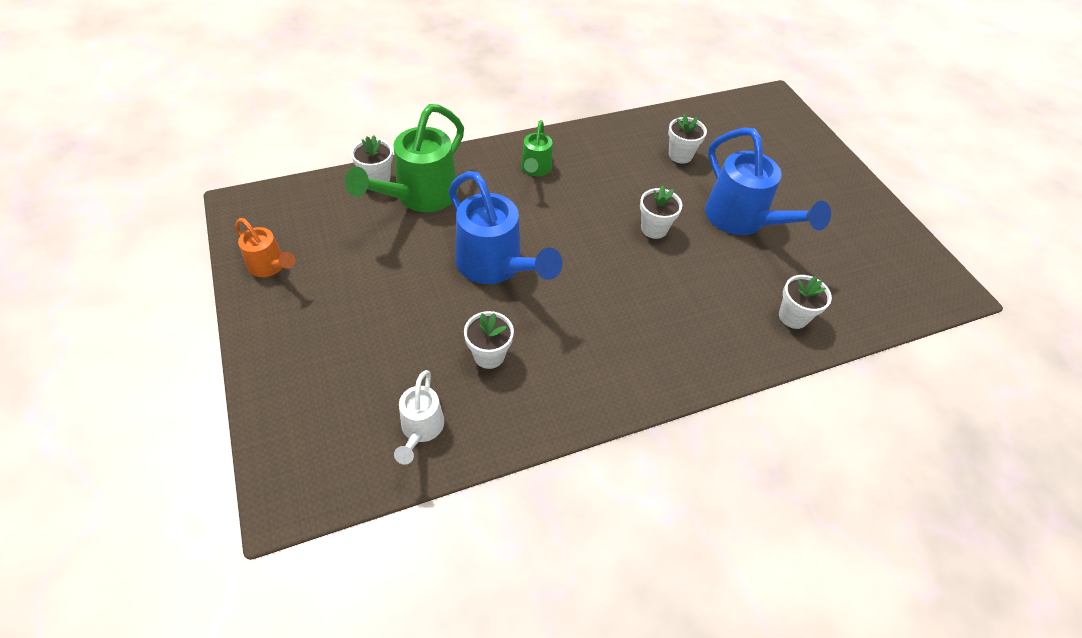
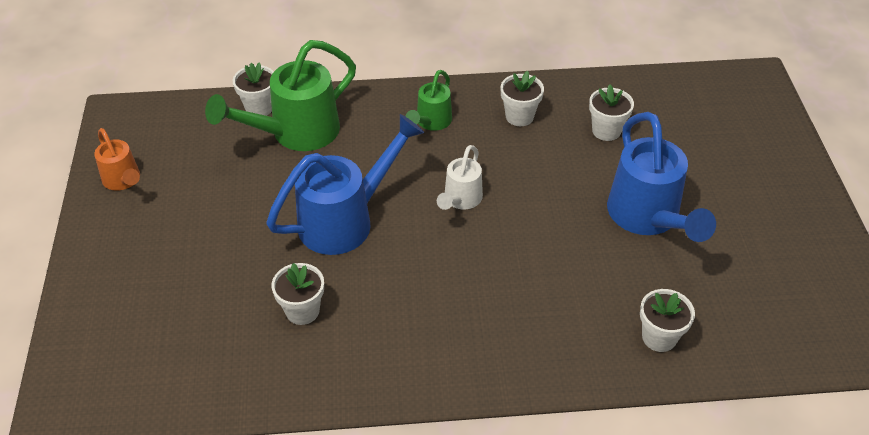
camera: 20 degrees right, 5 degrees down
(420, 429) = (206, 370): white watering can -> white watering can (460, 200)
(495, 266) = (345, 220): blue watering can -> blue watering can turned 105 degrees counterclockwise
(654, 229) = (538, 209): white flower pot -> white flower pot (519, 116)

